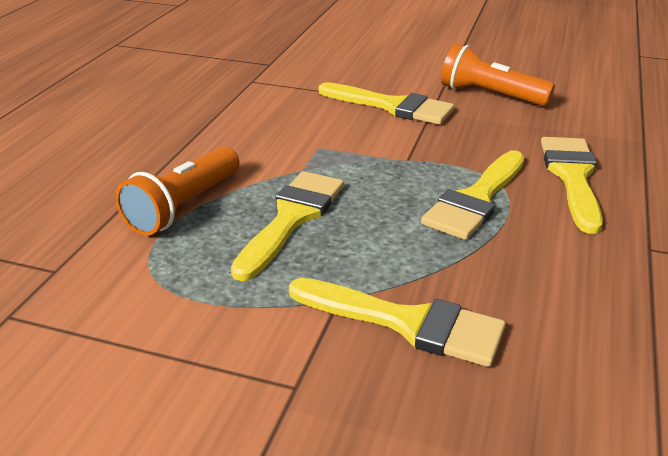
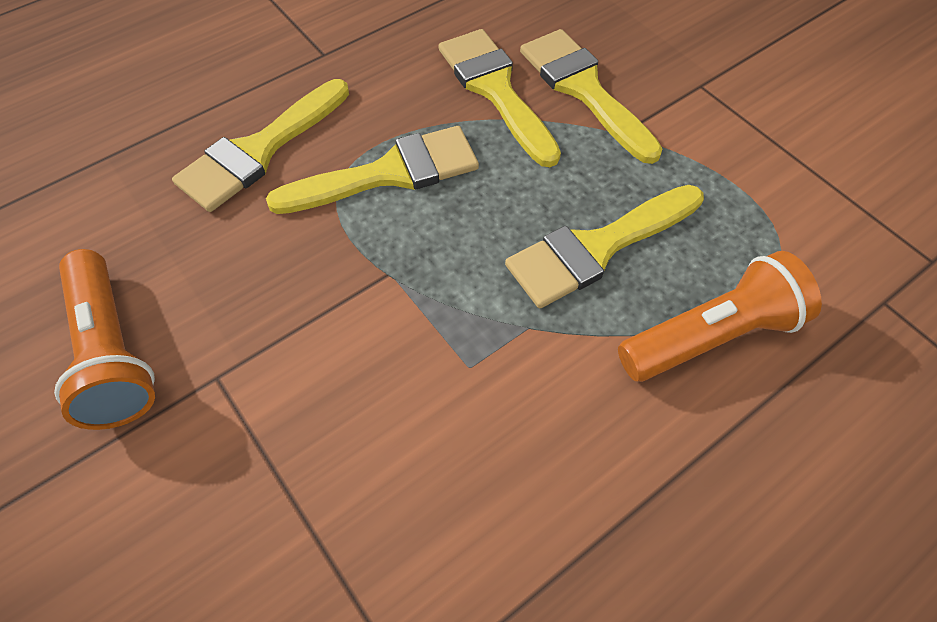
camera: 145 degrees left, 25 degrees up
(392, 106) = (273, 414): yellow brush -> yellow brush (496, 90)

